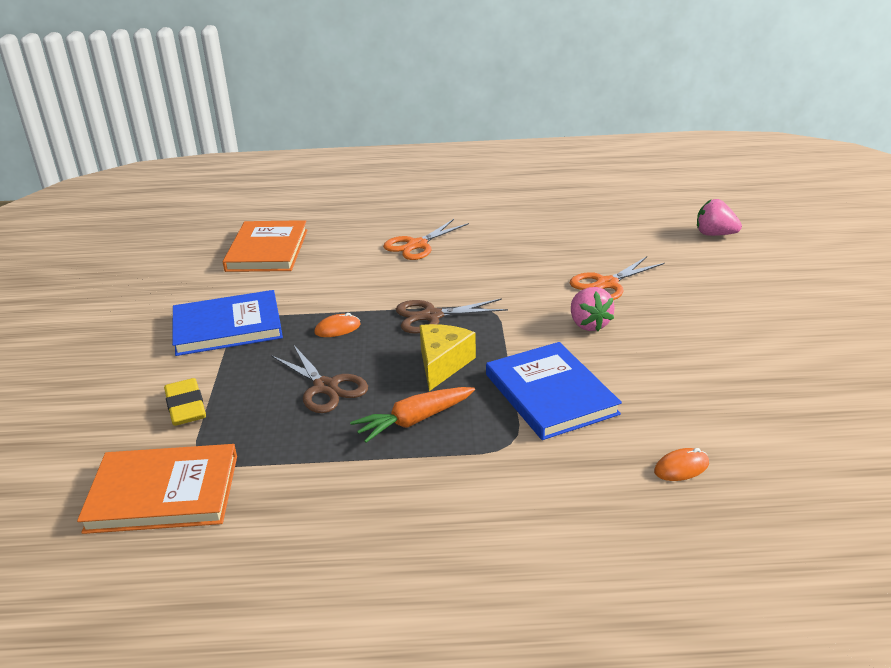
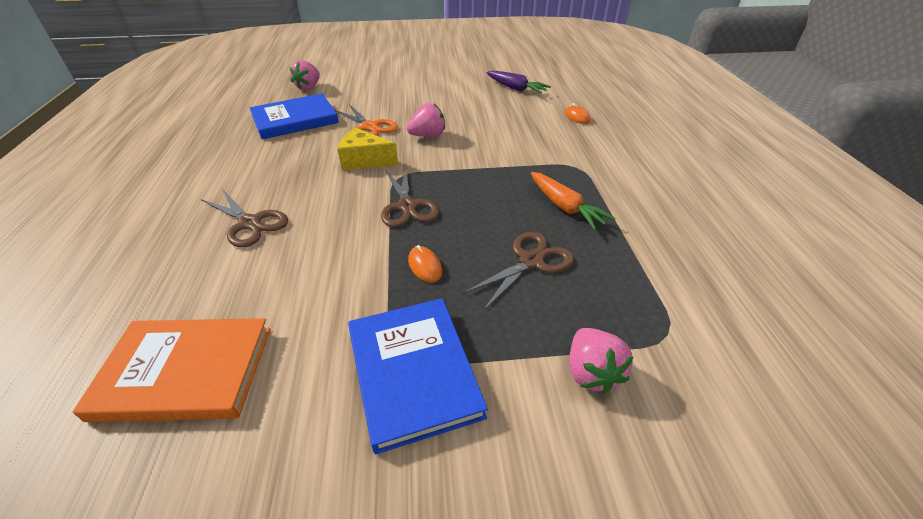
camera: 95 degrees left, 10 degrees up
(163, 493) = (729, 353): orange book -> none
(186, 407) = (591, 372): yellow eraser -> pink strawberry
(417, 245) = (250, 223): orange scissors -> brown scissors
(442, 364) = (485, 197): yellow cheese -> yellow cheese (364, 160)
(550, 394) = (517, 152): blue book -> blue book (295, 119)
(785, 407) = (515, 88): none -> purple carrot

